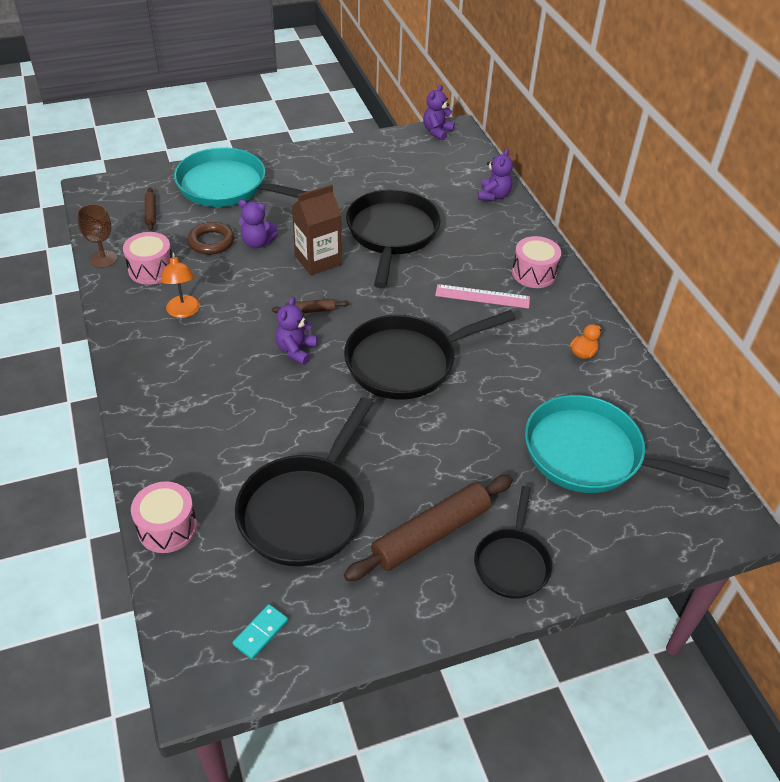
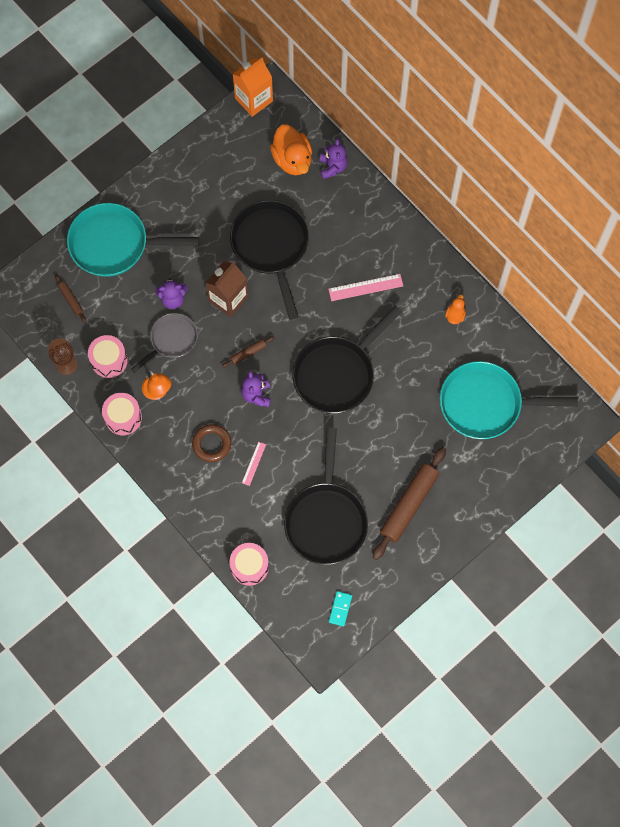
camera: 20 degrees left, 25 degrees up
(211, 242) = (137, 313): brown ring -> brown ring (212, 444)
(231, 274) = (171, 340): none -> grey pan
(249, 415) = (253, 463): none -> pink ruler
(437, 131) = (254, 99): purple teddy bear -> orange carton
(453, 179) = (292, 159): none -> orange duck
(512, 562) = (464, 504): black pan -> none
(534, 273) = (394, 247): pink drum -> pink drum (123, 417)

